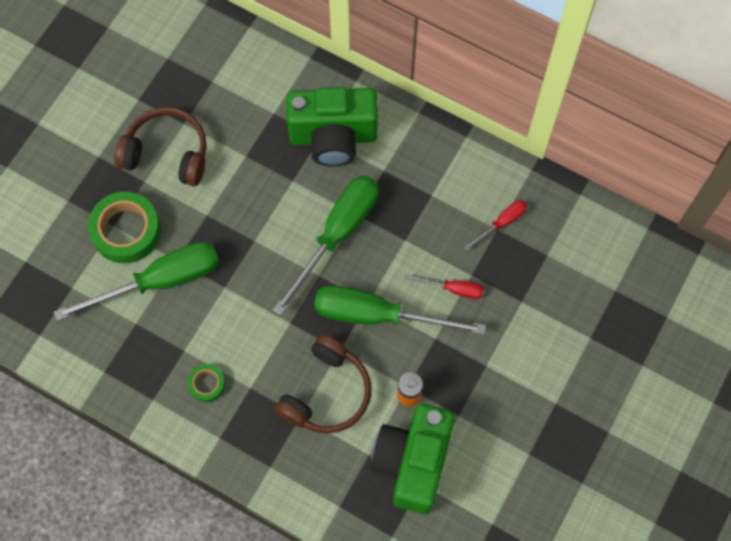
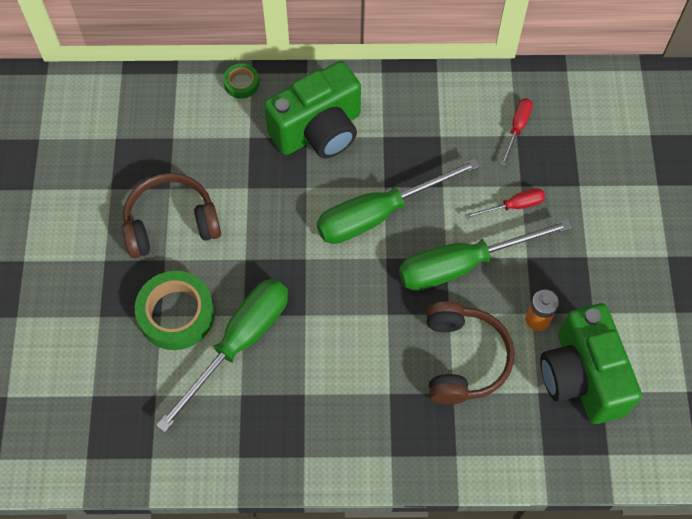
camera: 30 degrees left, 5 degrees down
(207, 384) = (346, 413): green tape -> green tape (241, 83)
(337, 235) = (379, 214): green screwdriver -> green screwdriver turned 120 degrees counterclockwise

